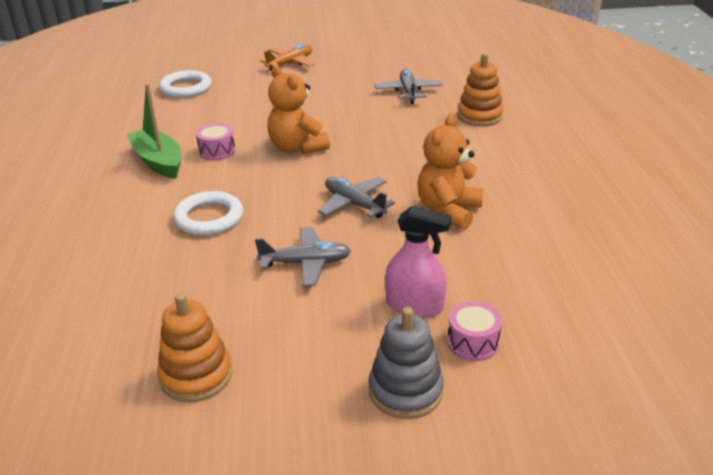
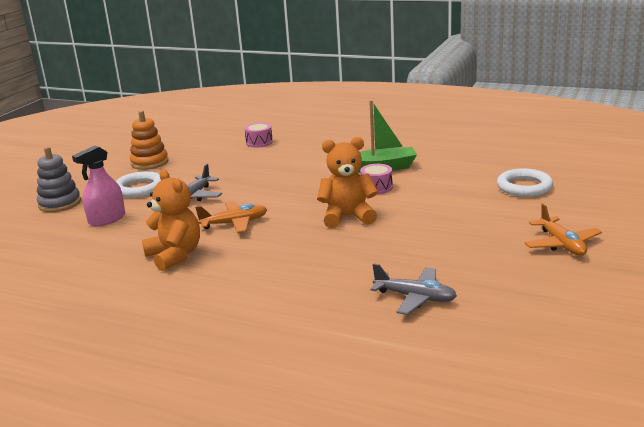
camera: 120 degrees right, 10 degrees down
(209, 218) = (282, 177): white ring -> white ring (139, 188)
(354, 204) = (234, 223): grey plane -> orange plane
(473, 342) = (55, 228): pink drum -> pink drum (259, 142)
(479, 116) = (309, 325): orange stacking toy -> none

